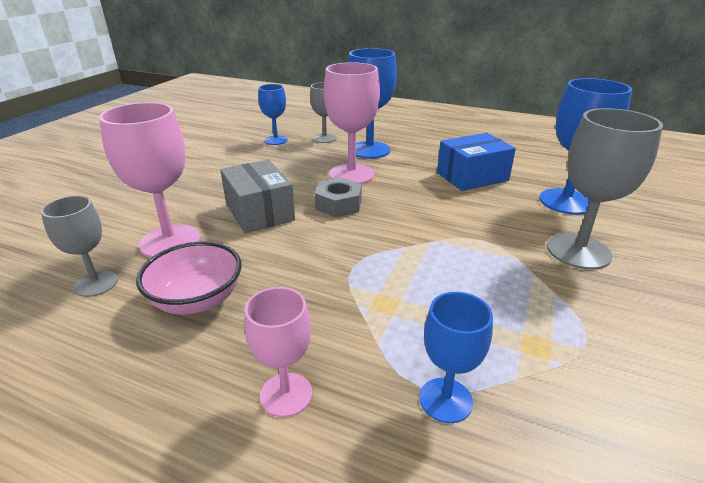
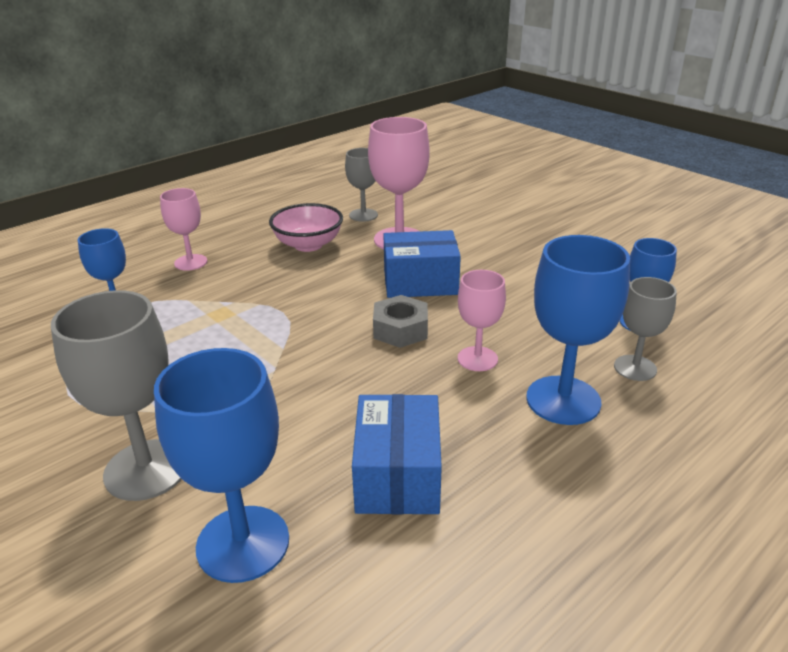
camera: 115 degrees right, 0 degrees up
(259, 212) = (420, 282): grey box -> blue box
(351, 174) = (477, 359): pink goblet -> pink goblet, size x0.60

